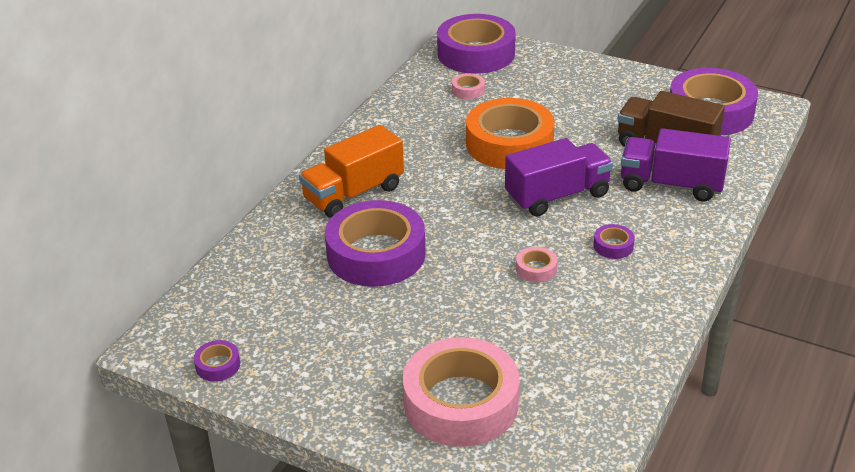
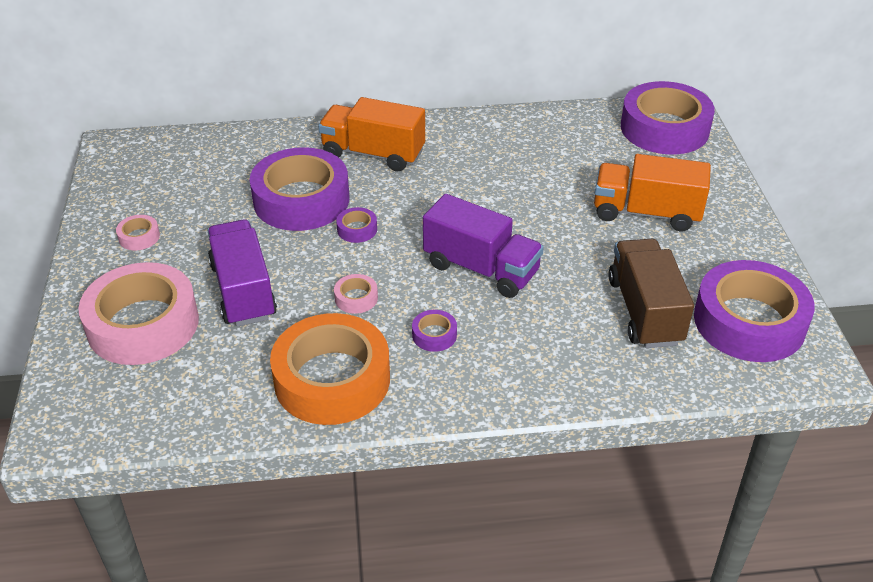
camera: 55 degrees right, 5 degrees up
(218, 365) = (110, 183): purple tape -> purple tape (357, 229)
(468, 90) = (596, 149): pink tape -> pink tape (139, 237)
(509, 144) = (535, 207): orange tape -> orange tape (332, 379)
(564, 101) = (646, 213): none -> orange truck
(671, 185) = (577, 339): purple truck -> purple truck (243, 291)

